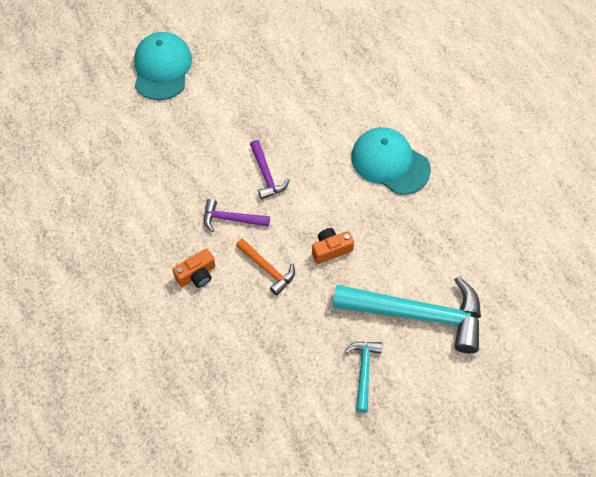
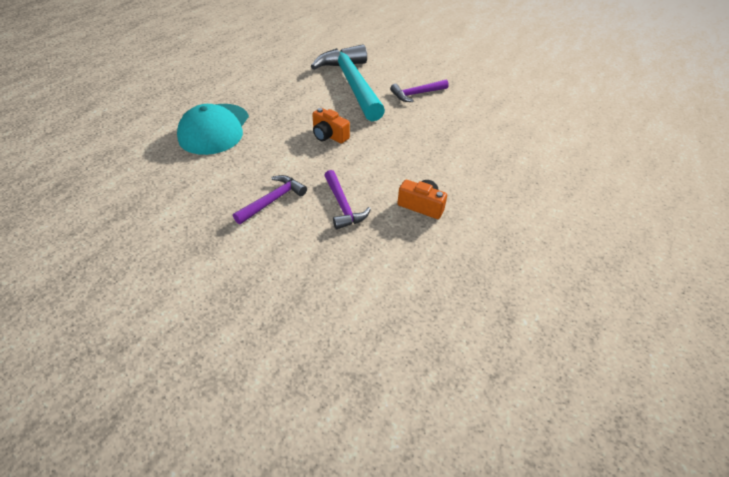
camera: 120 degrees left, 15 degrees down
(162, 68) = (132, 384): turquoise cap -> none
(267, 269) = (377, 163): orange hammer -> none
(363, 371) = (416, 94): turquoise hammer -> purple hammer

